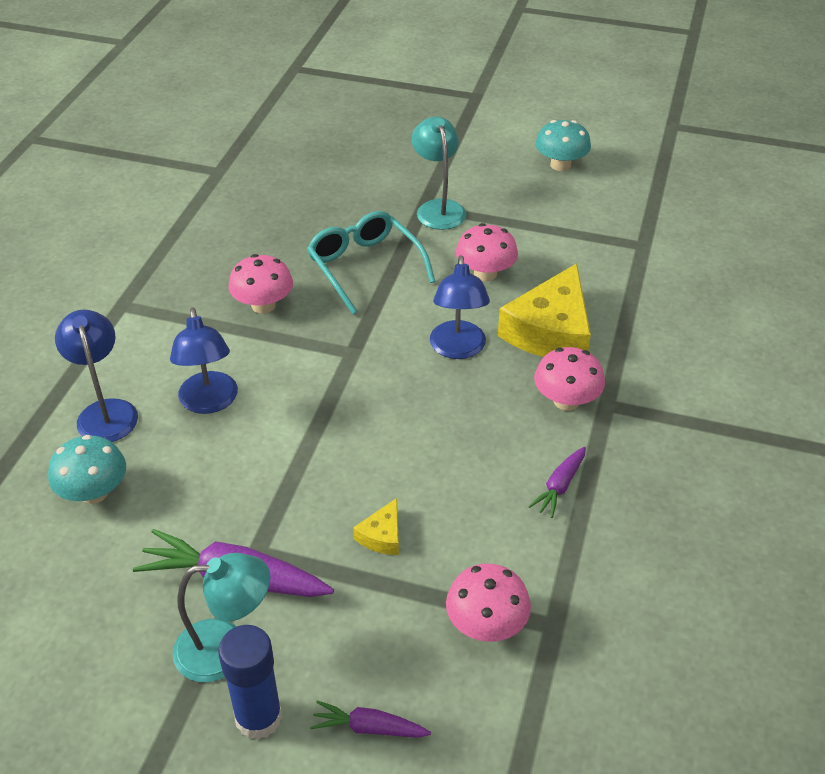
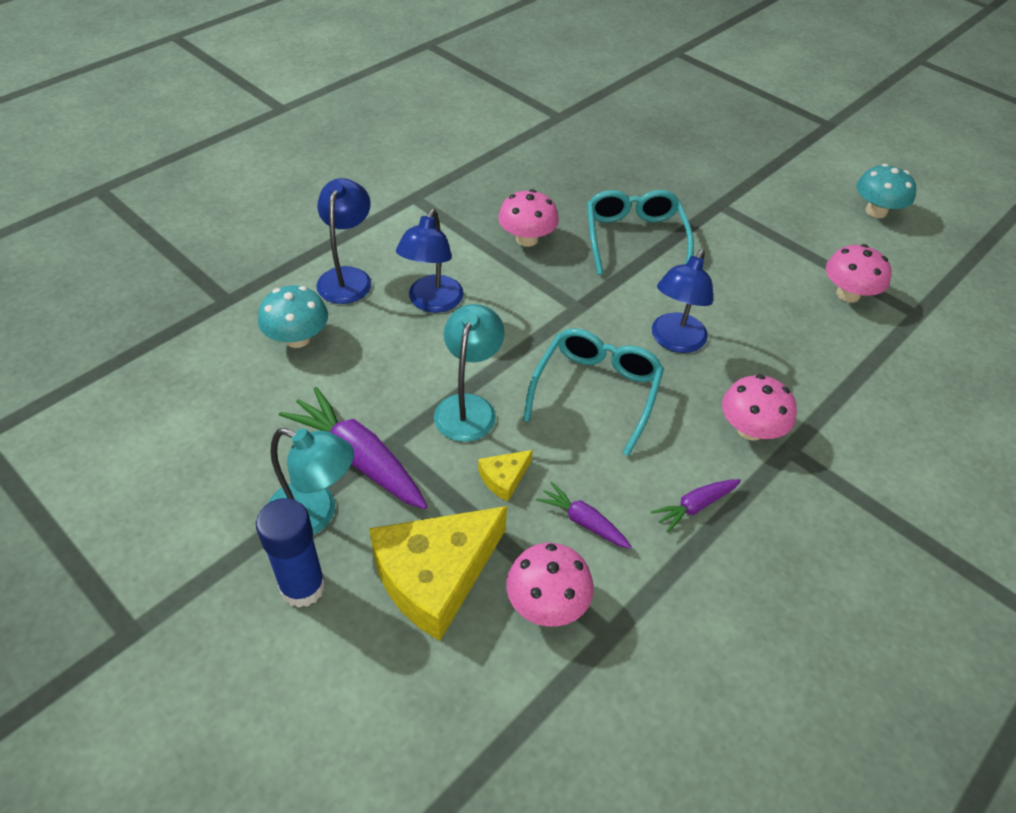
camera: 25 degrees right, 5 degrees up
(369, 728) = (386, 644): purple carrot -> purple carrot (583, 521)
(416, 423) = (596, 392): none -> turquoise glasses
(438, 208) = (732, 211): turquoise lamp -> turquoise lamp (468, 407)
(485, 273) = (742, 283): pink mushroom -> pink mushroom (848, 294)
(550, 331) = (774, 359): yellow cheese -> yellow cheese (435, 575)

